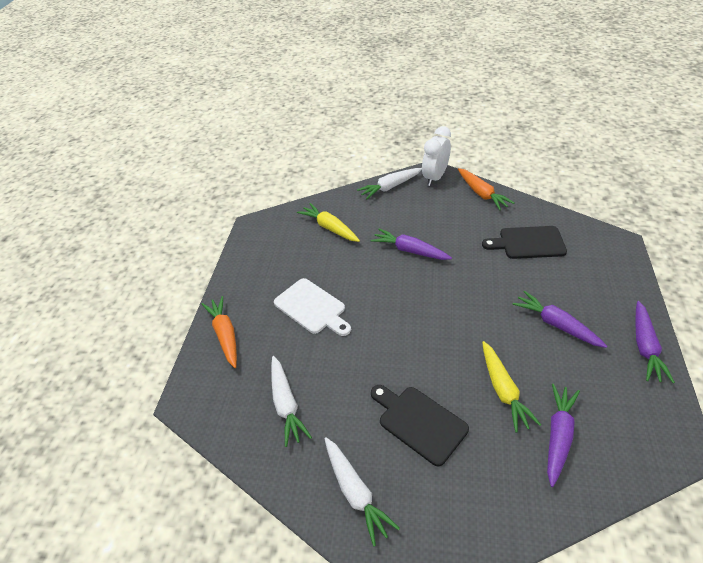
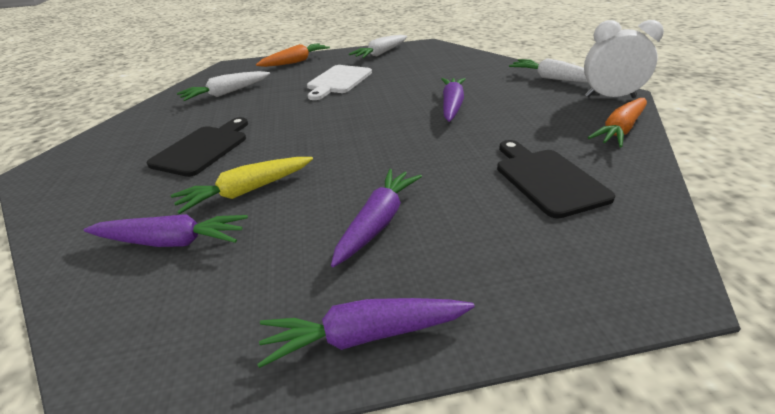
camera: 70 degrees right, 10 degrees down
(330, 228) = (452, 67): yellow carrot -> none
(355, 492) = (132, 133): white carrot -> white carrot (381, 53)

